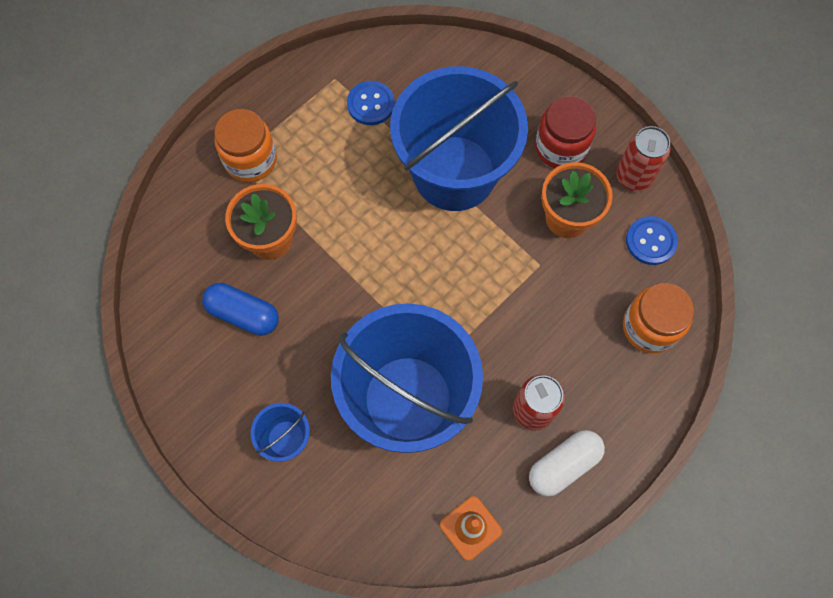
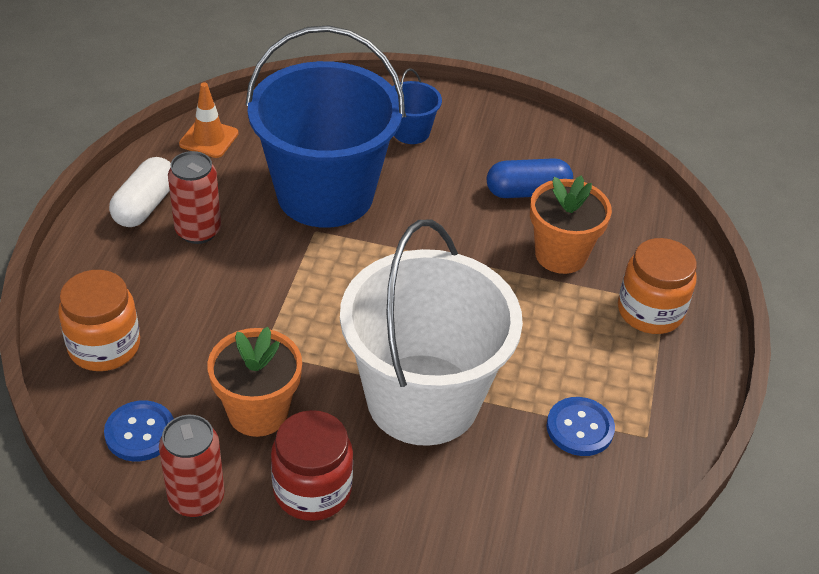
camera: 145 degrees right, 25 degrees down
(454, 173) = (423, 399): blue bucket -> white bucket

